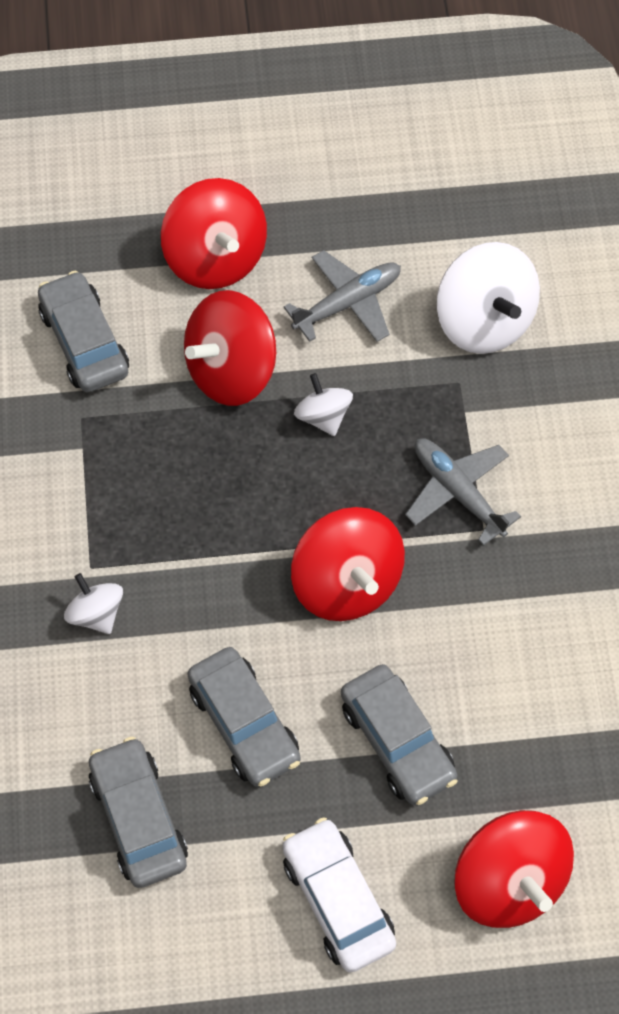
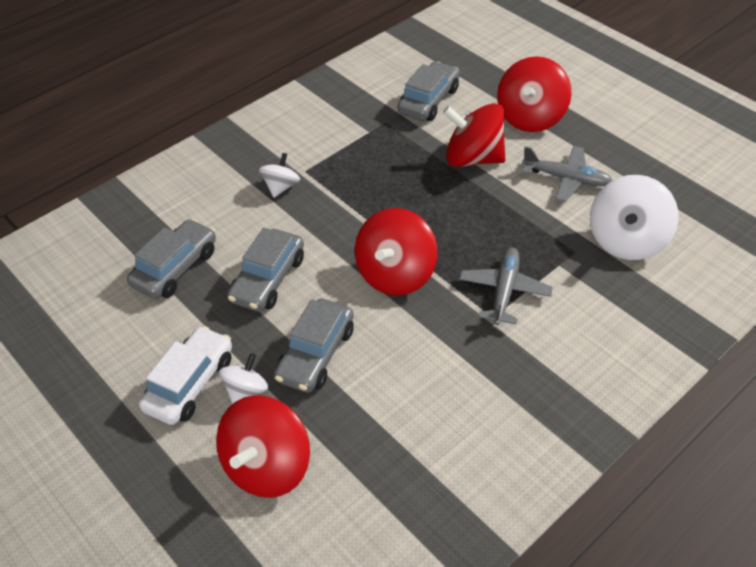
camera: 55 degrees right, 15 degrees down
(323, 416) = (487, 207): white spinning top -> white spinning top (246, 391)

